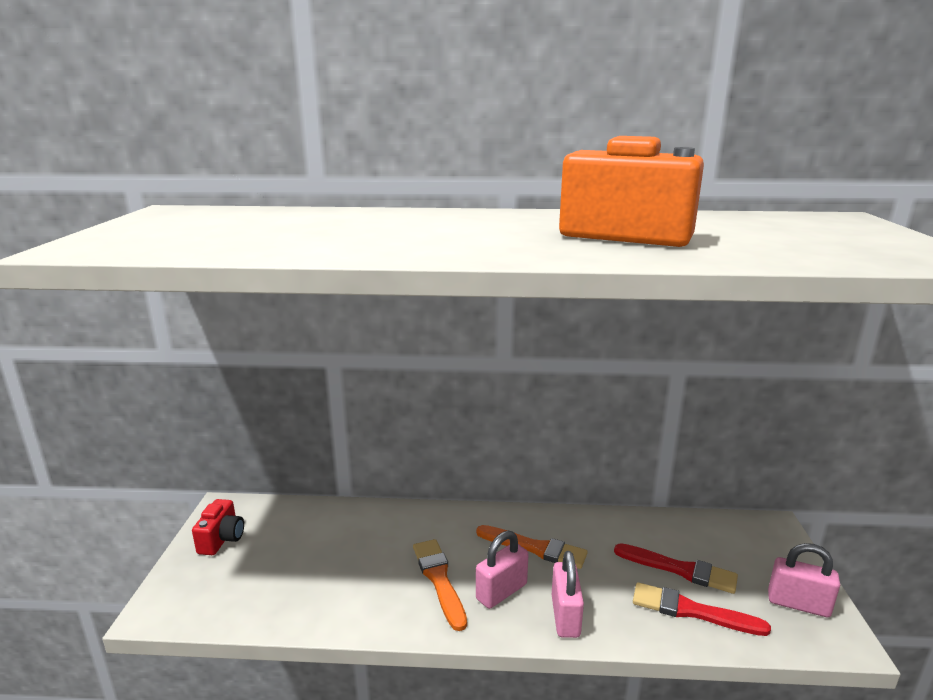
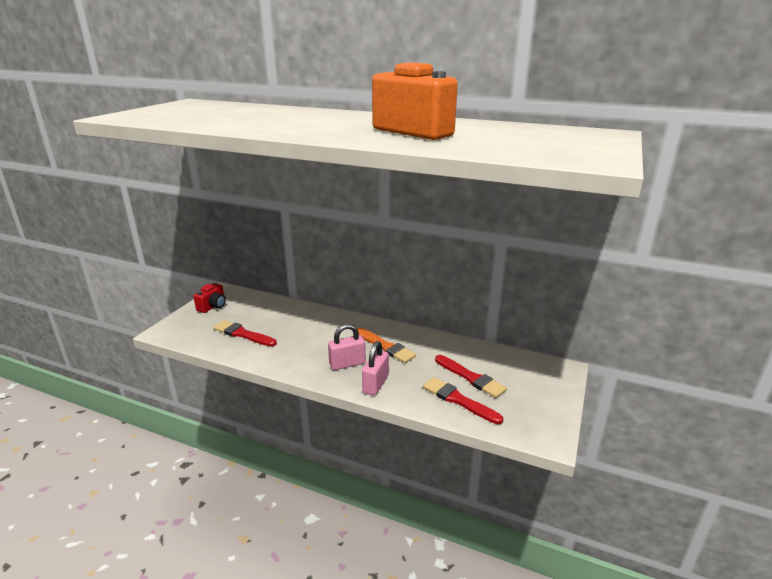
camera: 20 degrees right, 5 degrees up
(304, 579) = (243, 334): none -> red brush
(439, 580) = (316, 350): orange brush -> none
(798, 604) = (537, 414): pink padlock -> none

